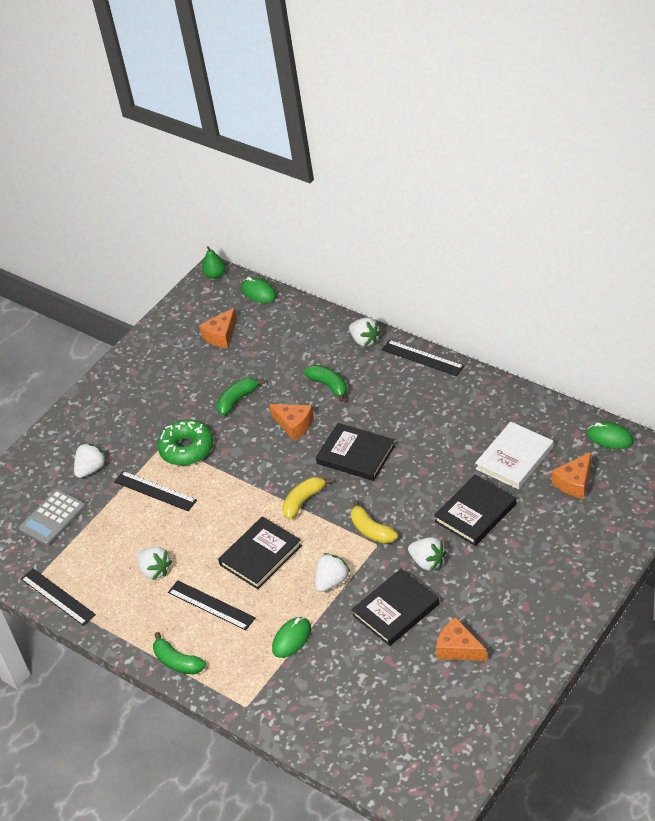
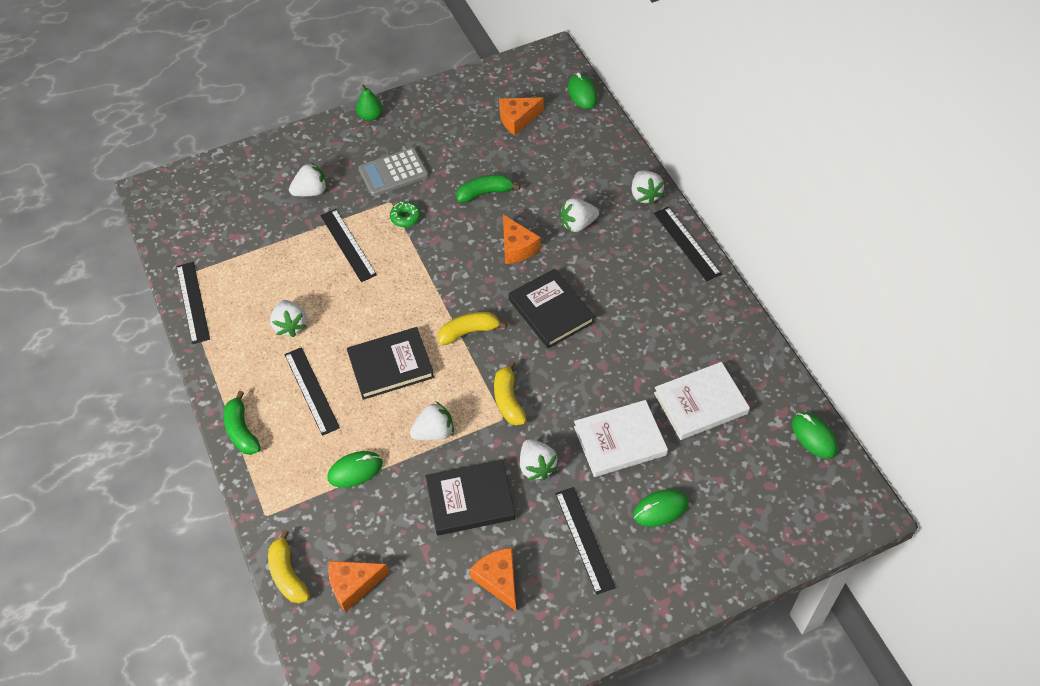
camera: 25 degrees right, 10 degrees up
(52, 518) = (245, 221): grey calculator -> grey calculator (393, 173)
(187, 448) = (405, 217): green donut -> green donut, size x0.51
(215, 275) = (556, 55): green pear -> green pear (370, 116)
(297, 734) = (288, 575): none -> yellow banana
(329, 385) = (578, 224): green banana -> white strawberry
(475, 513) = (620, 441): black book -> white book
(500, 589) = (584, 539): none -> black ruler
(538, 540) = (660, 509): none -> green mouse
(574, 482) = (742, 466): orange cheese -> orange cheese (353, 585)

